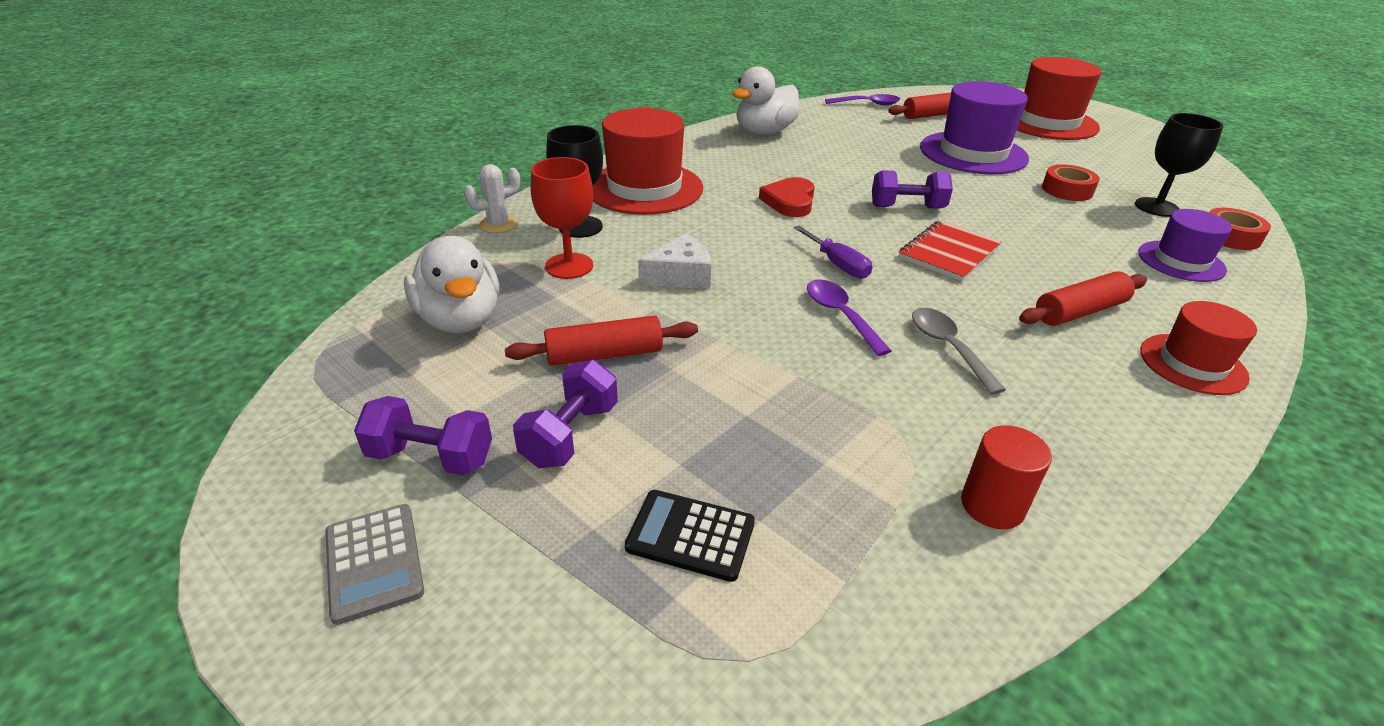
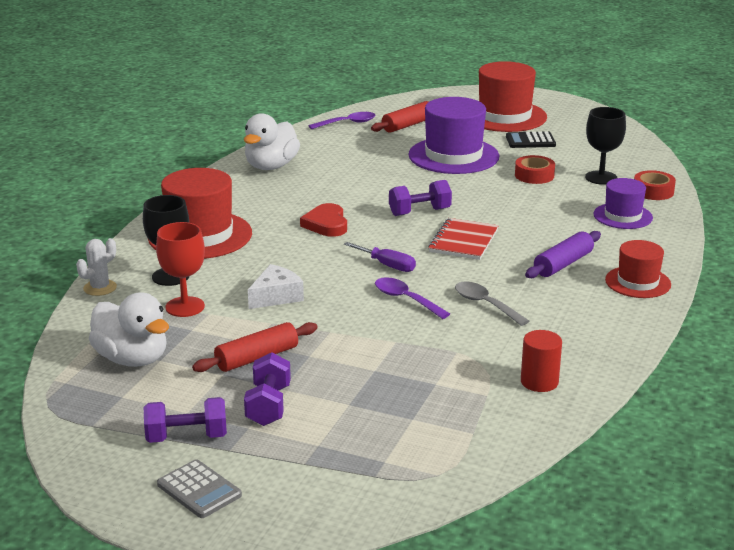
camera: 20 degrees left, 10 degrees down
(690, 535) = (376, 435): black calculator -> black calculator (530, 141)
(1079, 311) = (563, 264): red rolling pin -> purple rolling pin

